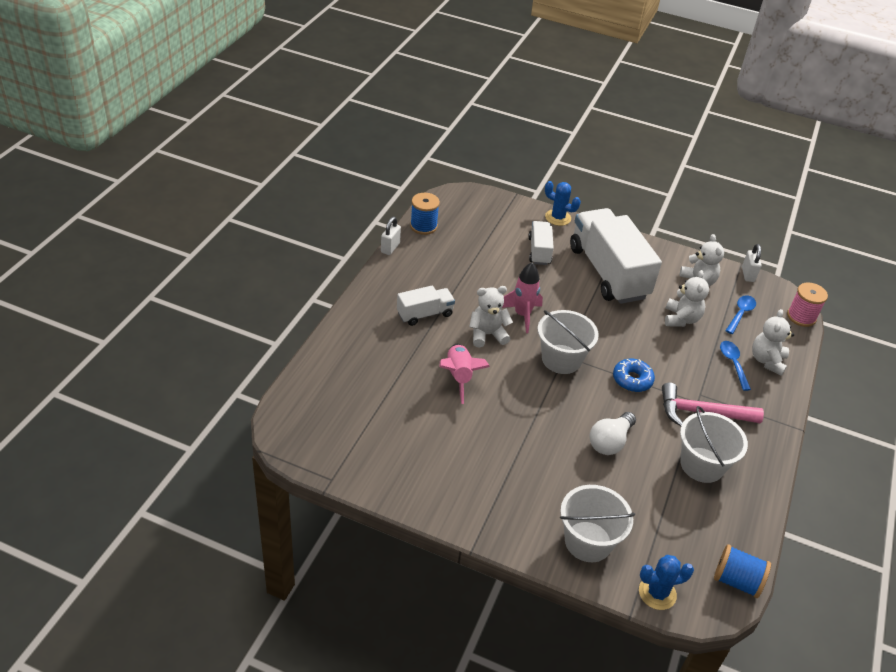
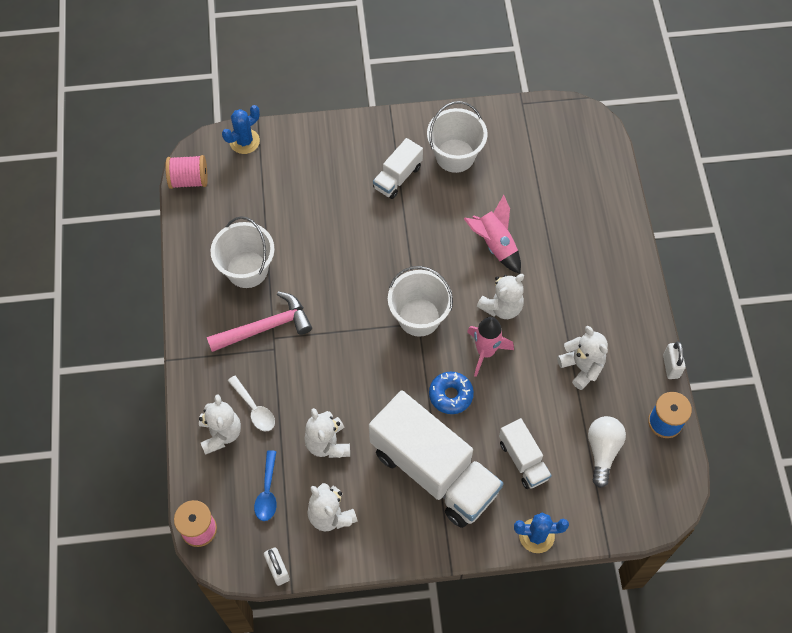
camera: 155 degrees right, 20 degrees up
(424, 314) = (573, 298): white truck -> white truck (397, 177)
(455, 275) = (581, 367): none -> white teddy bear
(588, 541) = (311, 154): white bucket -> white bucket (455, 156)
(610, 442) = (333, 250): white light bulb -> white light bulb (602, 451)
(632, 380) = (343, 330): blue donut -> blue donut (450, 395)
(733, 363) = (254, 409): blue spoon -> white spoon
(736, 581) = (189, 180): blue spool -> pink spool

